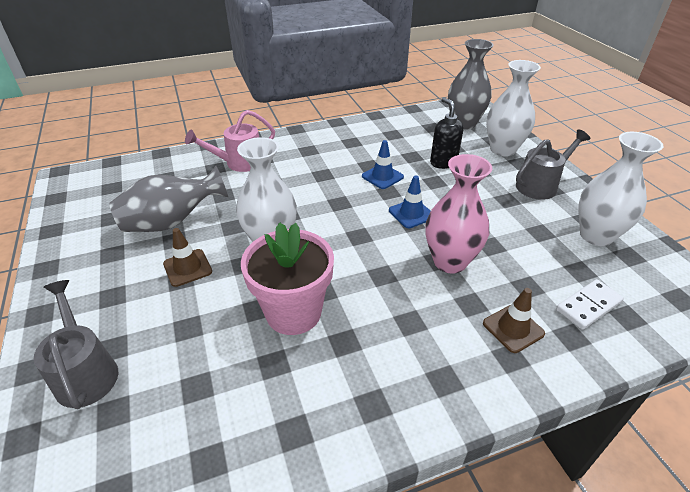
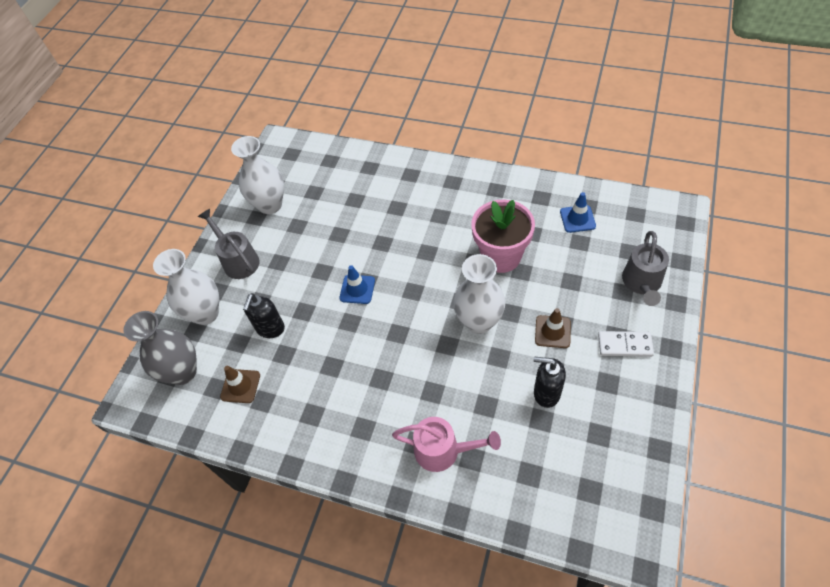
camera: 135 degrees left, 15 degrees up
(172, 222) = (546, 393): grey vase -> black soap dispenser
(382, 176) = (336, 343): blue traffic cone -> blue traffic cone (577, 219)
(450, 261) = (377, 238): pink vase -> none
(513, 328) = (392, 185): brown traffic cone -> brown traffic cone (240, 386)
(540, 185) = (238, 260): grey watering can -> grey watering can turned 45 degrees clockwise
(588, 306) = (340, 174): white domino -> white domino (625, 345)

